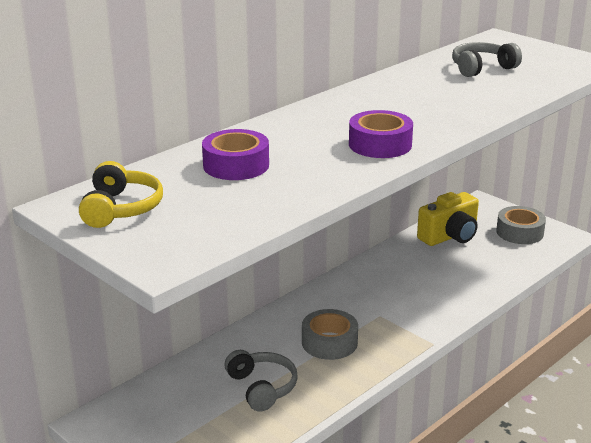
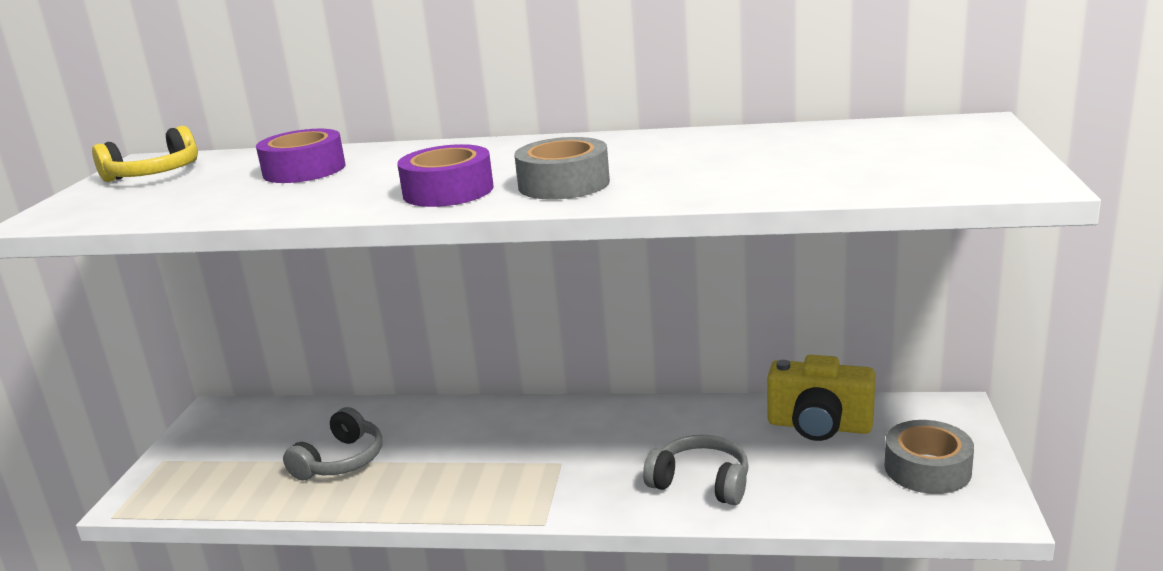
camera: 55 degrees right, 5 degrees down
(329, 342) = (467, 458): grey tape -> grey tape (564, 184)
(482, 68) = (820, 150): grey headphones -> grey headphones (701, 483)

